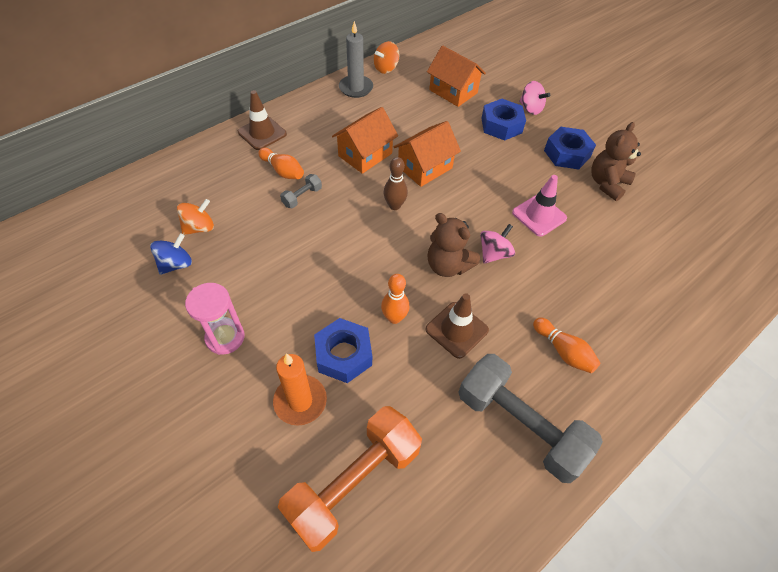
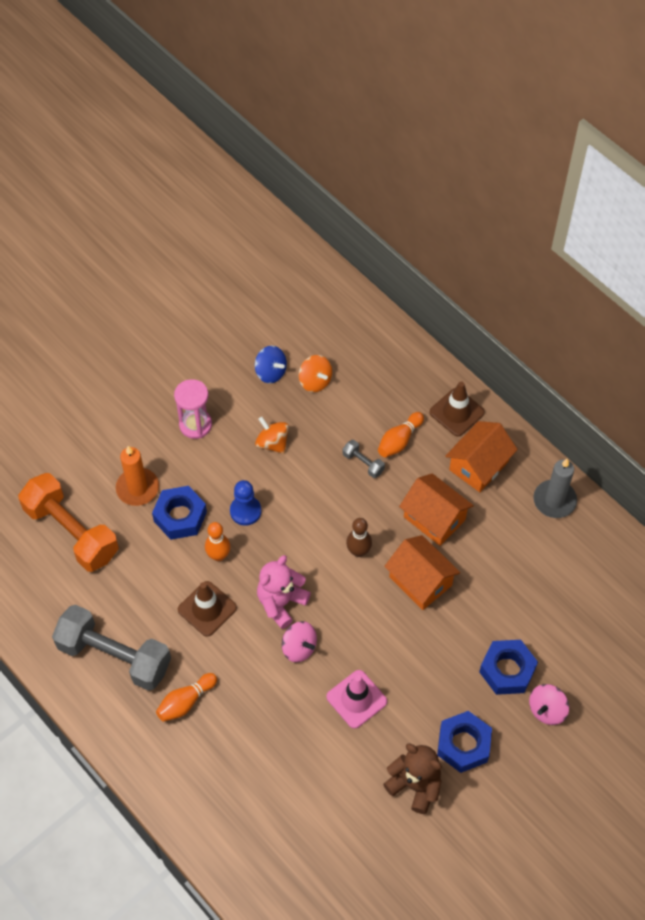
camera: 90 degrees right, 5 degrees up
(343, 292) = (245, 511): none -> blue pawn
(386, 68) = (602, 533): orange spinning top -> orange spinning top (272, 443)
(448, 266) = (281, 602): brown teddy bear -> pink teddy bear
(453, 91) = (567, 615): orange house -> orange house (479, 465)
(520, 425) = (114, 656): grey dumbbell -> grey dumbbell turned 75 degrees clockwise

